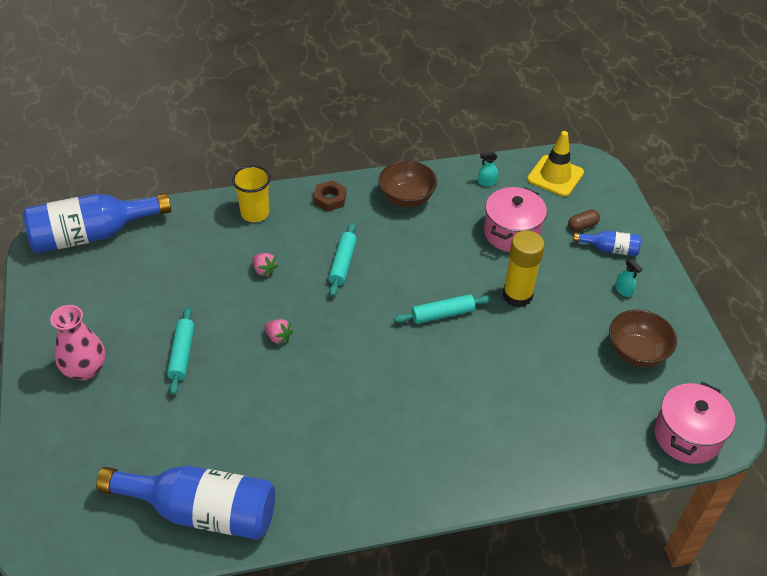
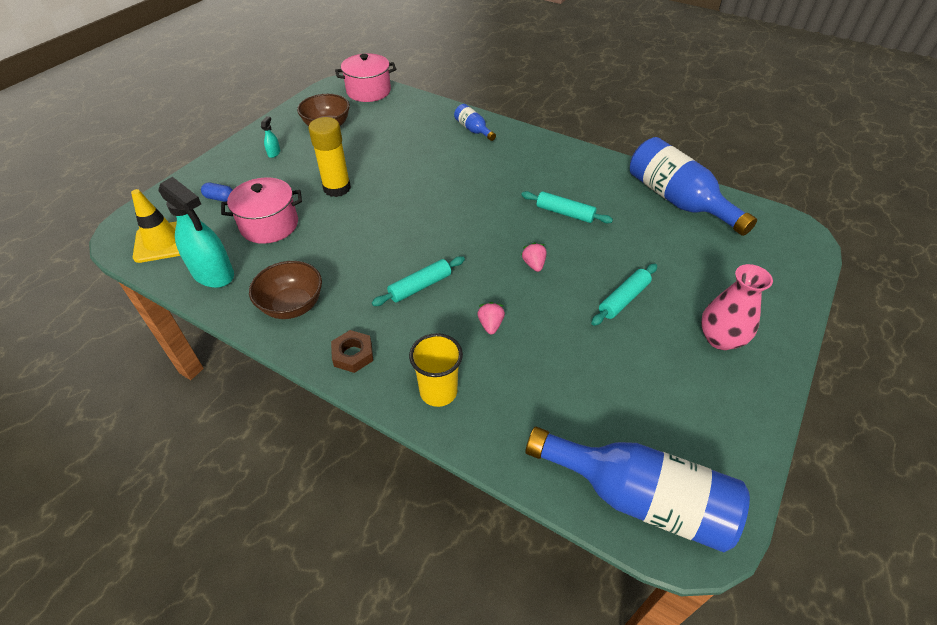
camera: 135 degrees left, 0 degrees up
(442, 314) = (400, 208): turquoise rolling pin -> turquoise rolling pin (565, 213)
(486, 182) = (213, 274): turquoise spray bottle -> turquoise spray bottle, size x2.45
(582, 226) = (220, 198): brown capsule -> blue capsule
(609, 249) = (234, 176): blue bottle -> blue bottle (473, 130)

